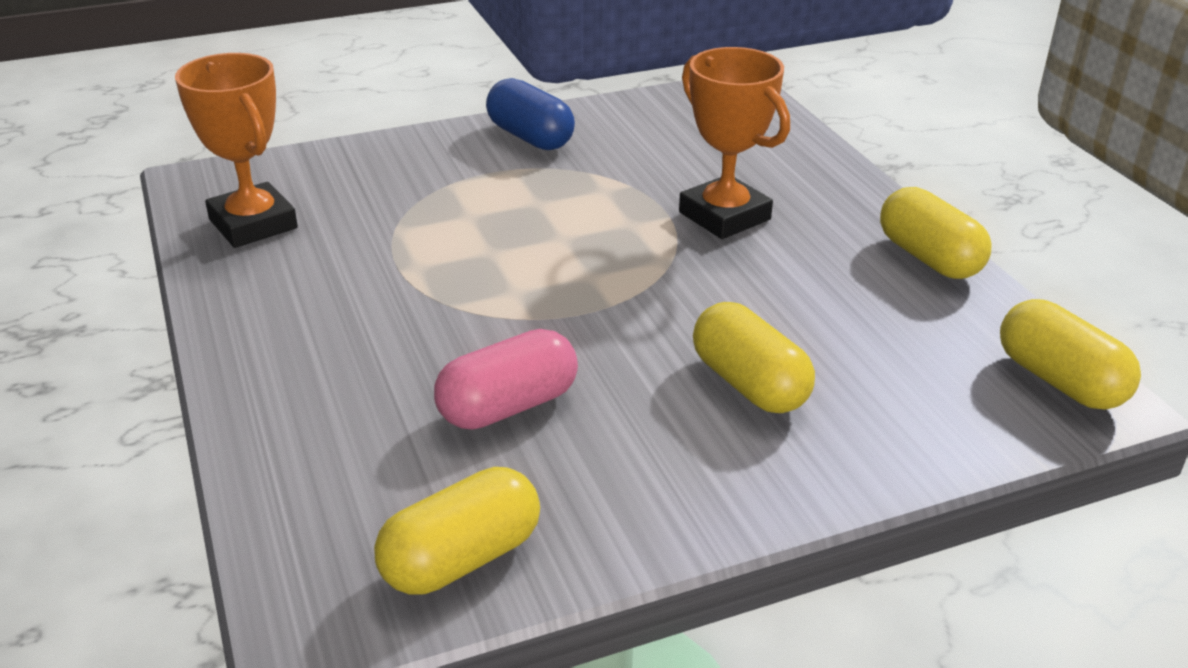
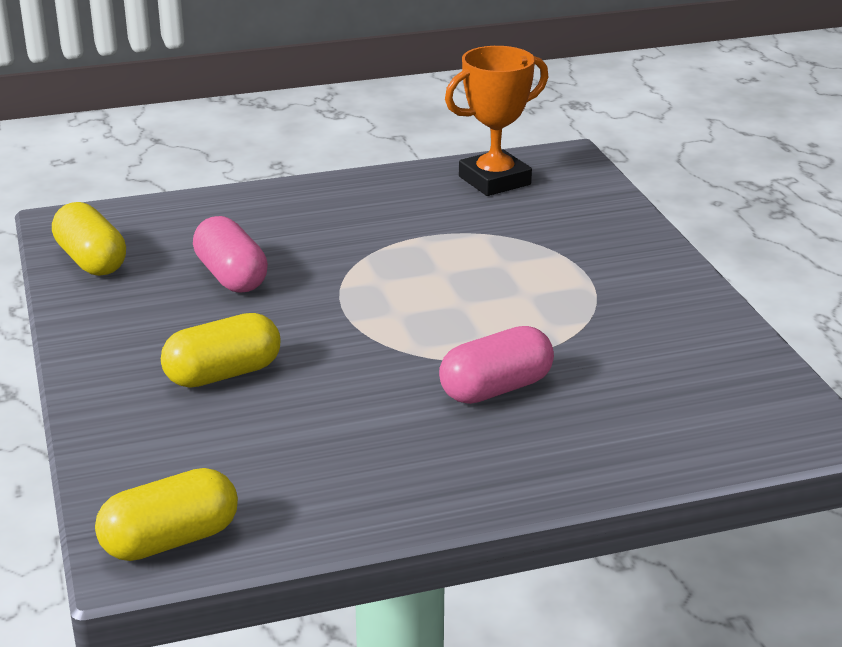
camera: 95 degrees right, 5 degrees down
(530, 137) = (660, 293): blue capsule -> none
(724, 216) = (496, 389): orange trophy -> pink capsule
(929, 258) = (399, 504): yellow capsule -> none

